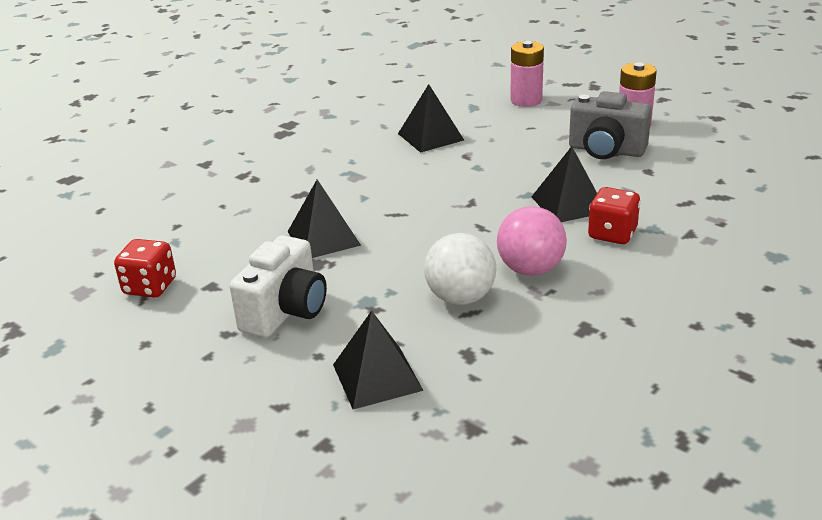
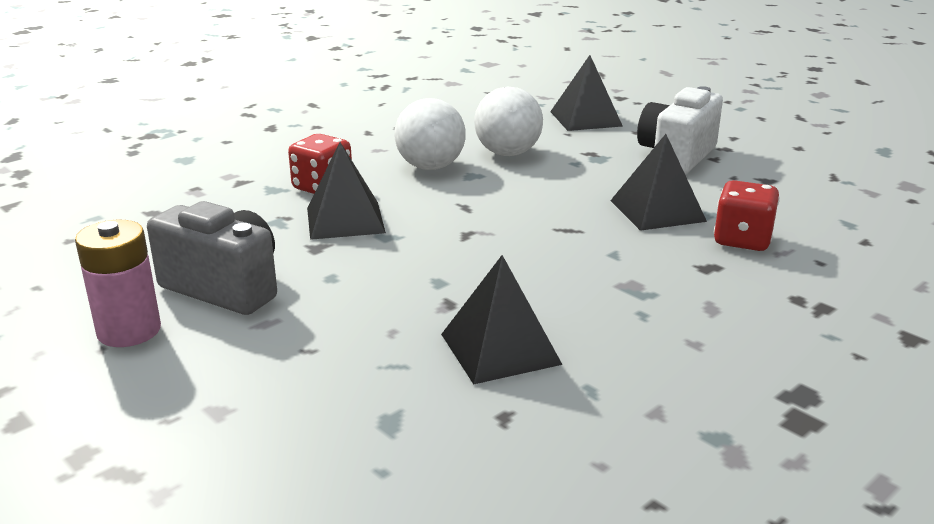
camera: 175 degrees left, 5 degrees down
(150, 287) = (835, 183): red dice -> red dice (742, 240)
(526, 100) = (267, 425): pink battery -> none
(530, 269) = (430, 167): pink ball -> white ball

